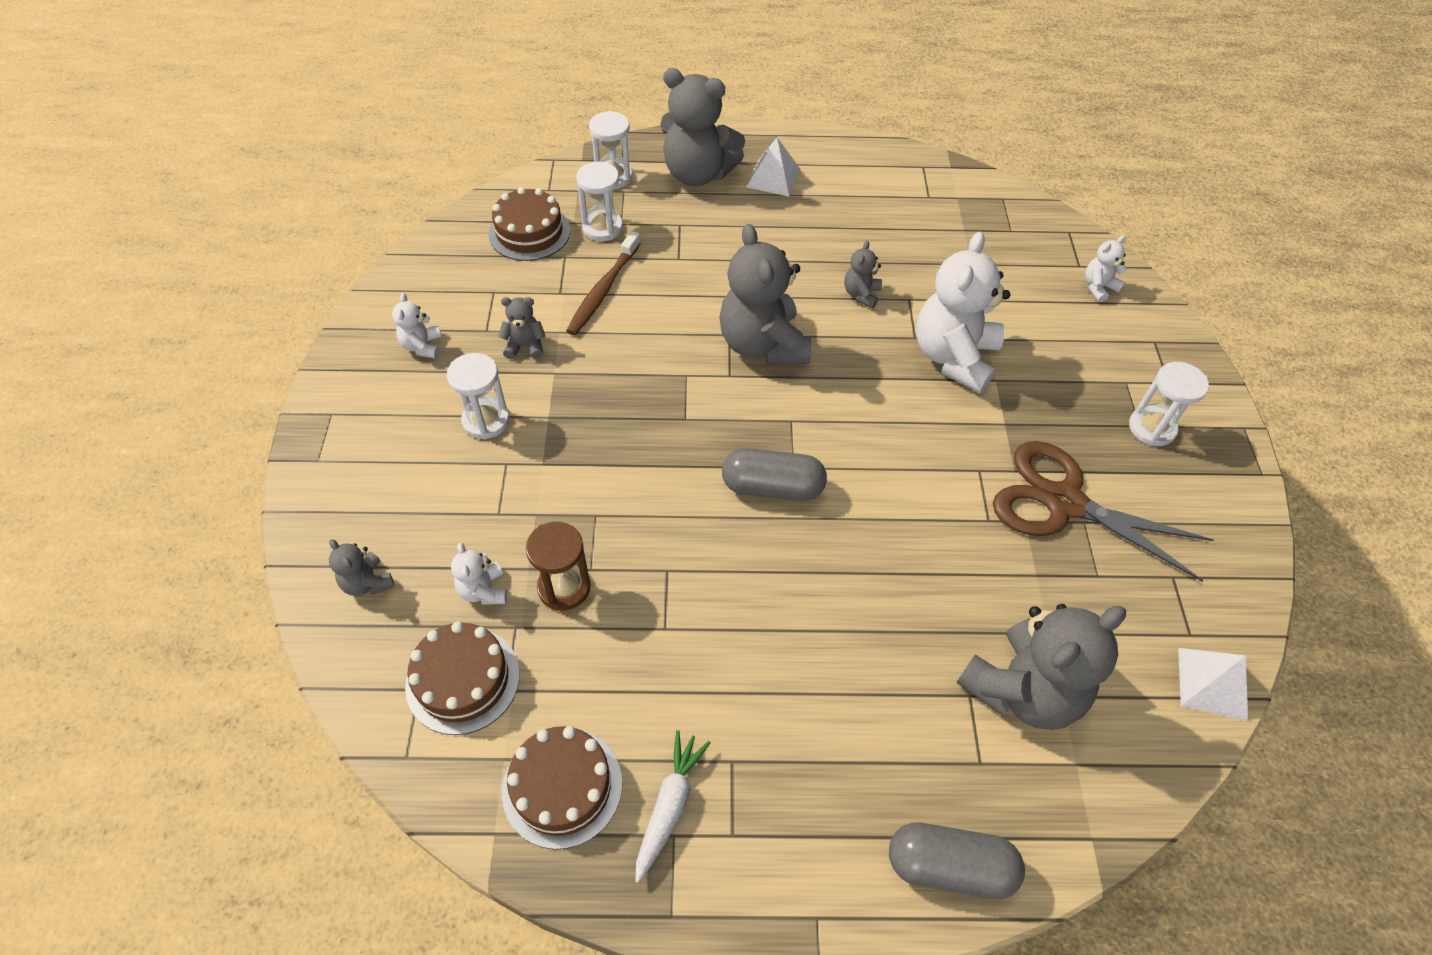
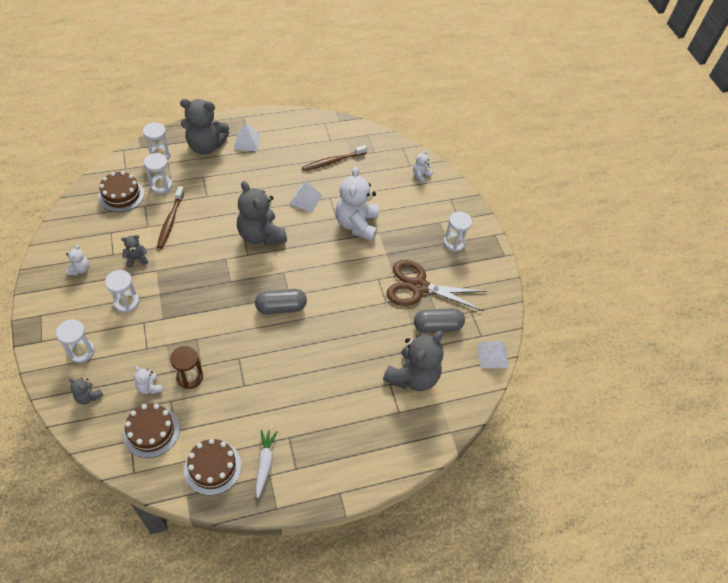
camera: 20 degrees left, 0 degrees up
(380, 494) = (81, 351): none -> white hourglass
(422, 346) = (80, 269): white teddy bear -> white teddy bear turned 150 degrees counterclockwise
(861, 294) = (305, 199): grey teddy bear -> white pyramid
(928, 235) = (333, 161): none -> brown toothbrush
(949, 866) = (392, 458): grey capsule -> grey capsule (437, 326)

